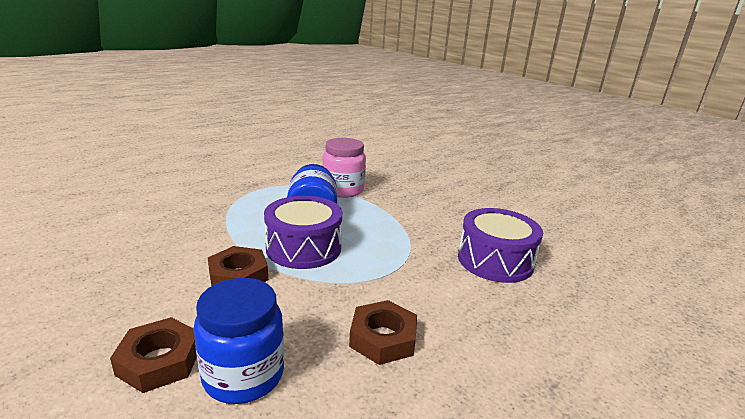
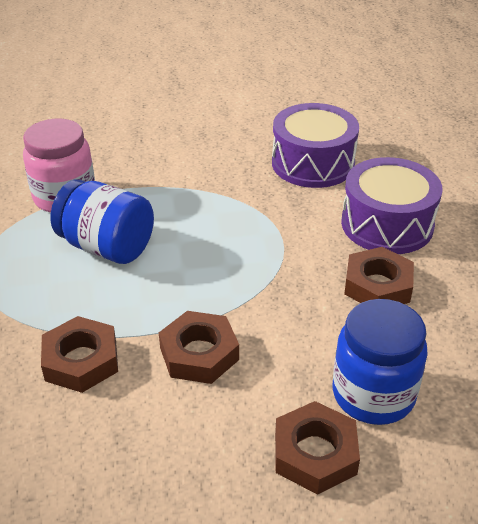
camera: 55 degrees left, 15 degrees up
(206, 238) = (81, 361): none -> brown nut
(303, 248) = (181, 281): purple drum -> purple drum (387, 224)

